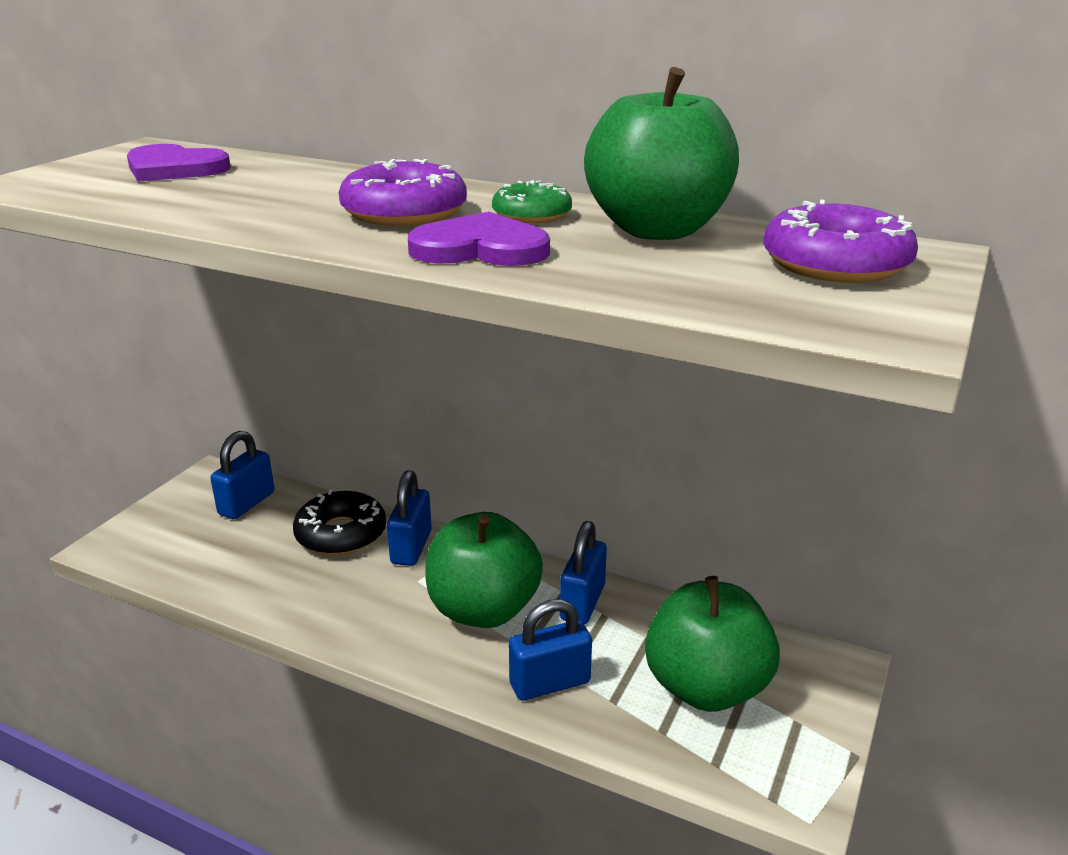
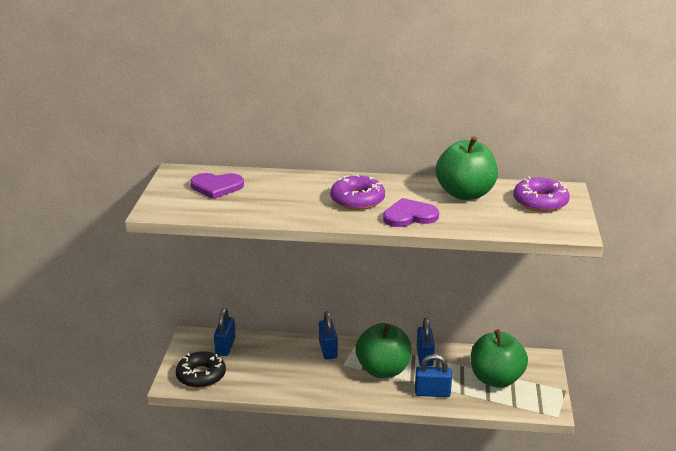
camera: 20 degrees left, 0 degrees up
(341, 534) = (288, 351): black donut -> black donut (201, 375)
(532, 215) = (409, 193): green donut -> none
(550, 683) = (432, 393): blue padlock -> blue padlock turned 45 degrees clockwise

